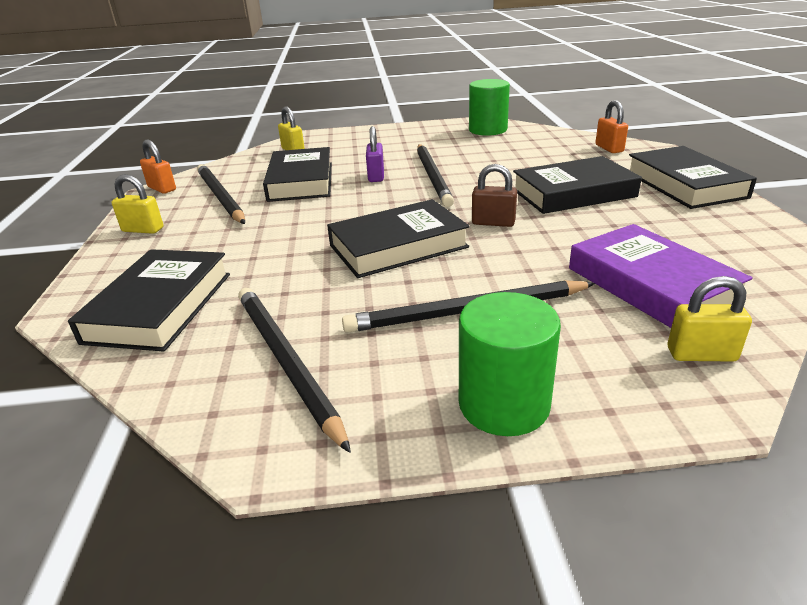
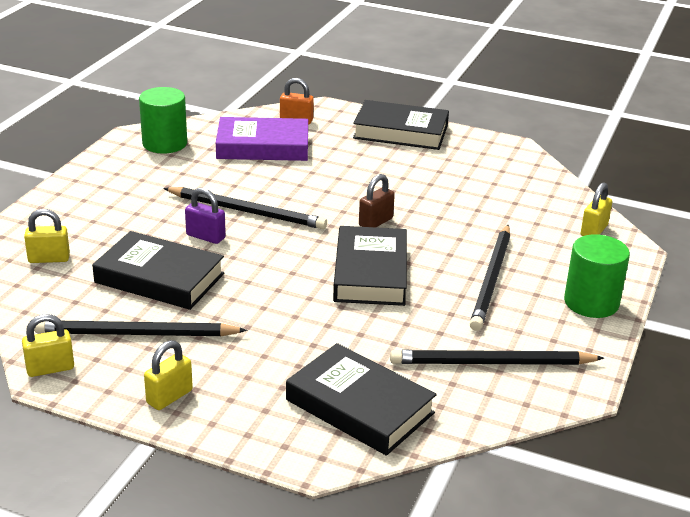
camera: 65 degrees left, 0 degrees up
(162, 189) = (50, 368): orange padlock -> yellow padlock
(573, 193) = (363, 173): black book -> none
(651, 284) = (517, 210): purple book -> purple book (263, 146)

